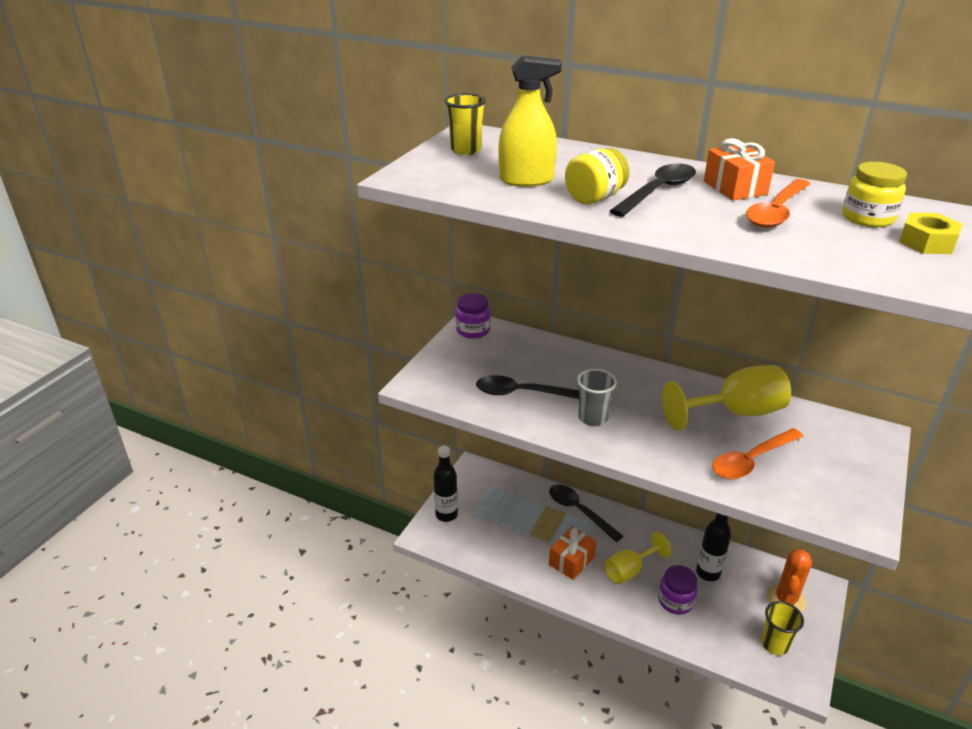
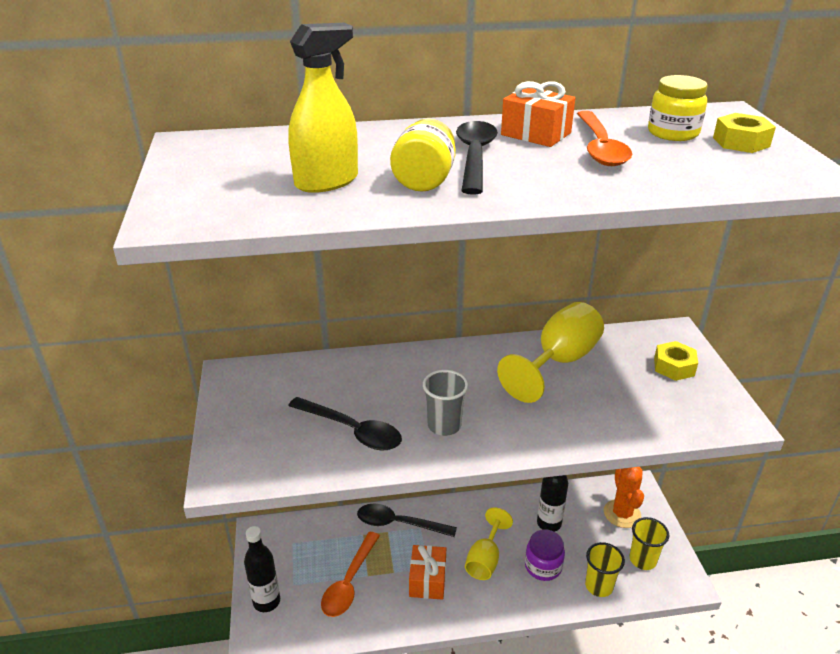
camera: 35 degrees left, 0 degrees up
(466, 150) = (210, 164): yellow cup -> yellow cup (599, 586)
(473, 330) = (238, 380): purple jar -> none
(522, 393) = (352, 430): black spoon -> black spoon turned 120 degrees counterclockwise
(751, 461) = (611, 403): orange spoon -> orange spoon (349, 582)
(845, 459) = (674, 367): none -> yellow nut

